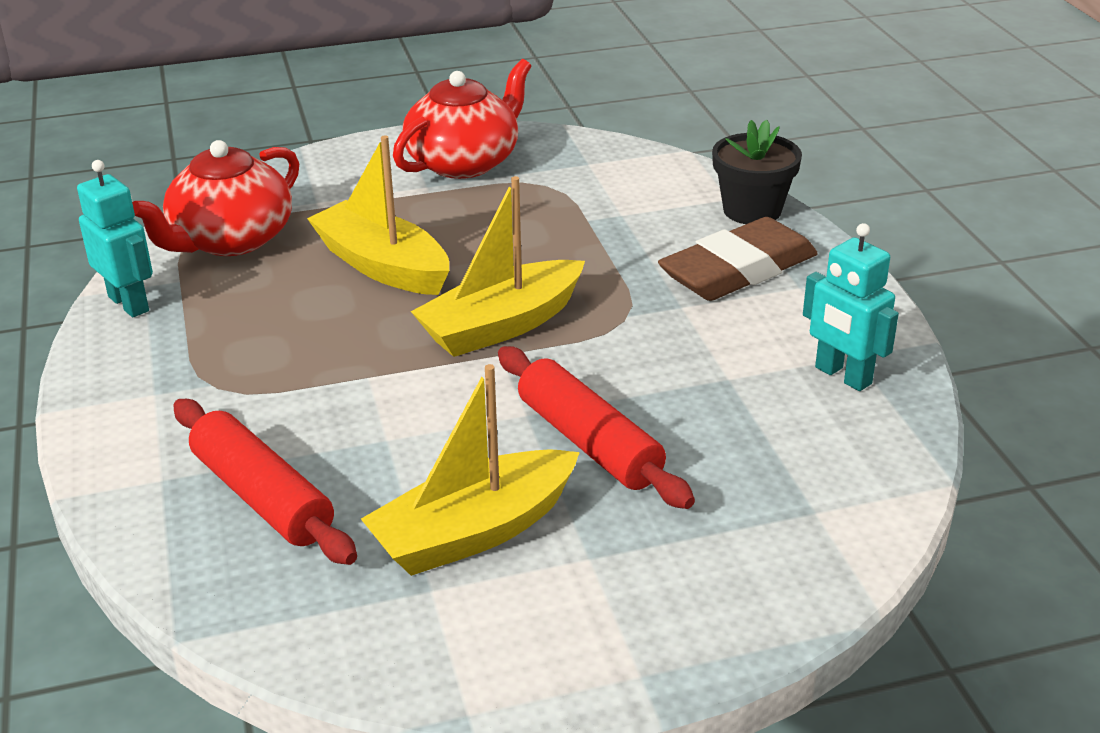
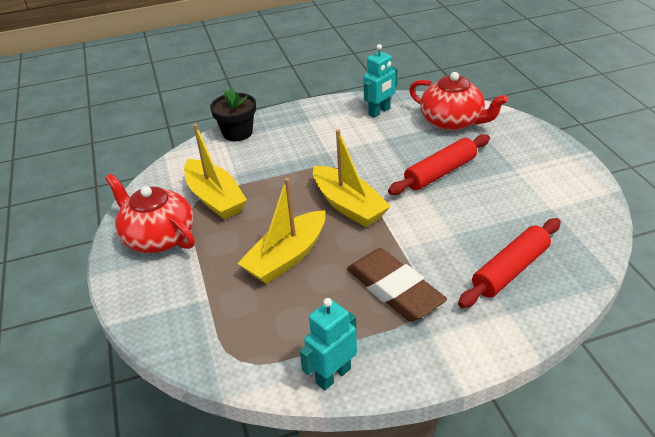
camera: 90 degrees left, 5 degrees up
(230, 240) = (248, 337): red teapot -> red teapot (452, 121)
(474, 532) = (511, 199): yellow boat -> yellow boat (215, 198)
(738, 270) = (295, 136): brown eraser -> brown eraser (394, 290)

